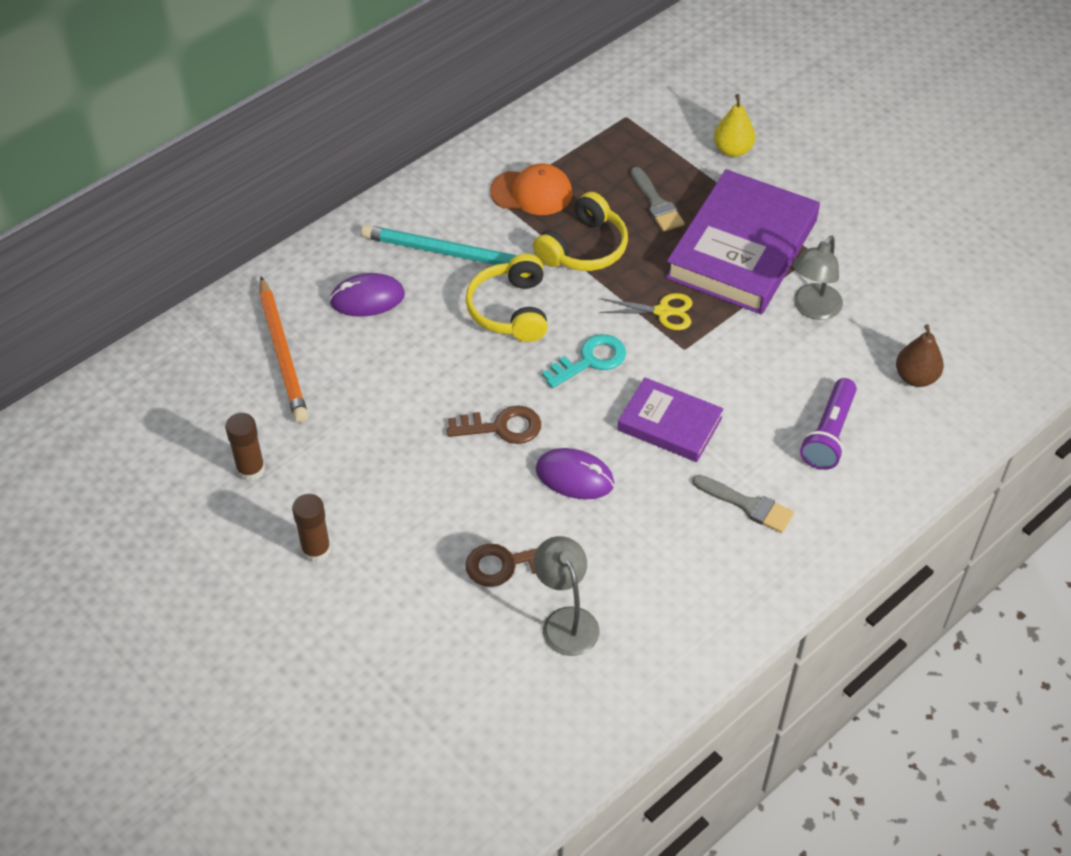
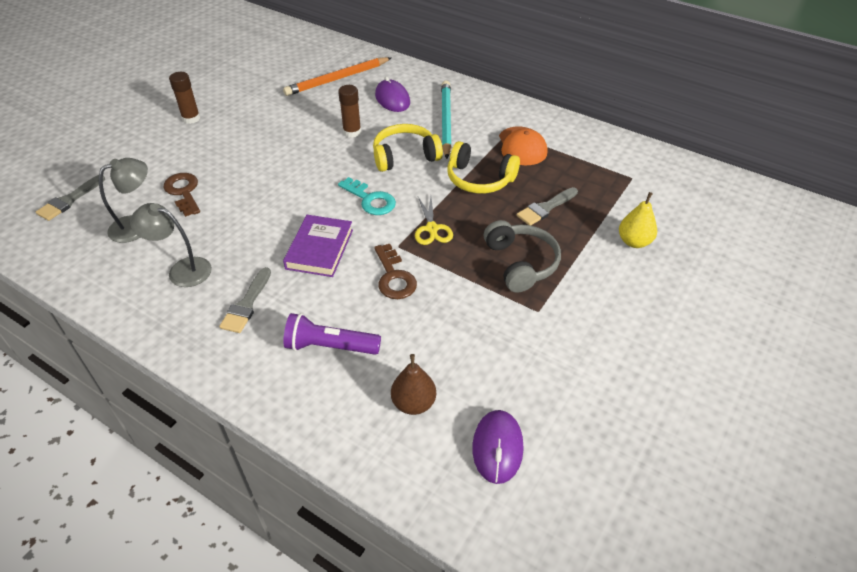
camera: 75 degrees right, 5 degrees down
(251, 469) = (247, 86): brown glue stick -> brown glue stick (352, 132)
(479, 711) = (69, 200): none -> grey brush
(502, 427) = (299, 170): brown key -> brown key (394, 277)
(574, 477) = (261, 209): purple mouse -> purple mouse (497, 448)
(742, 249) = (520, 263): purple book -> grey headphones
(813, 309) = (470, 318): grey lamp -> grey lamp (182, 270)

